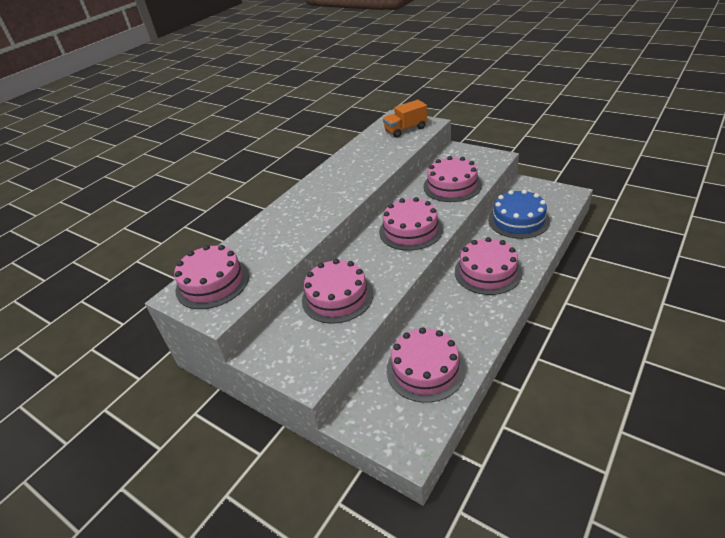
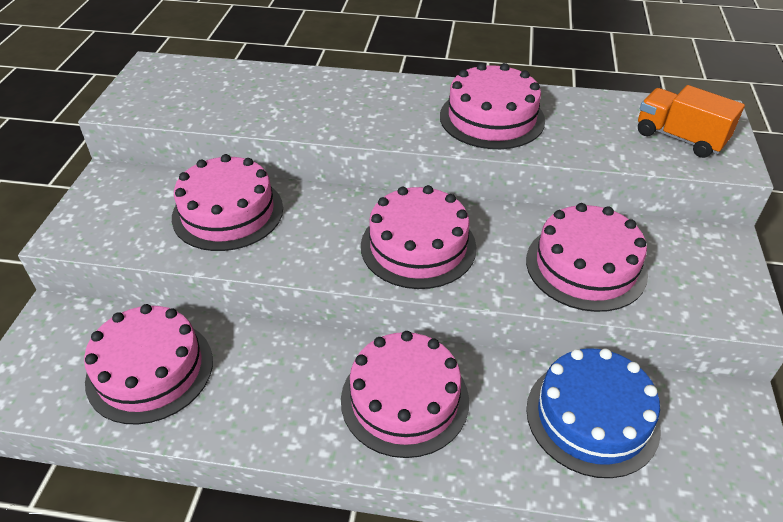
camera: 60 degrees right, 5 degrees up
(212, 283) = (180, 83): pink cake -> pink cake (492, 118)

